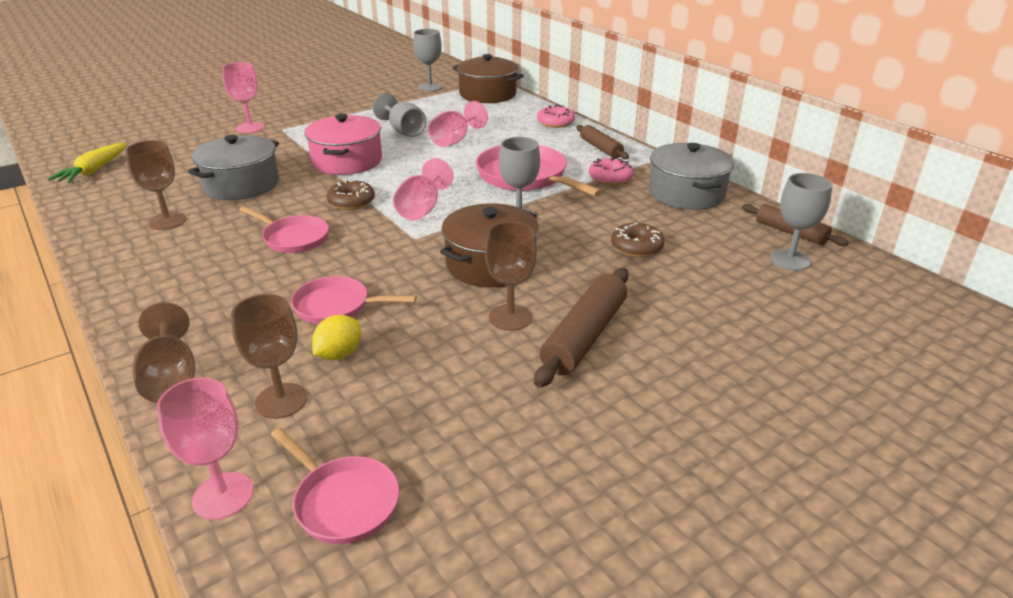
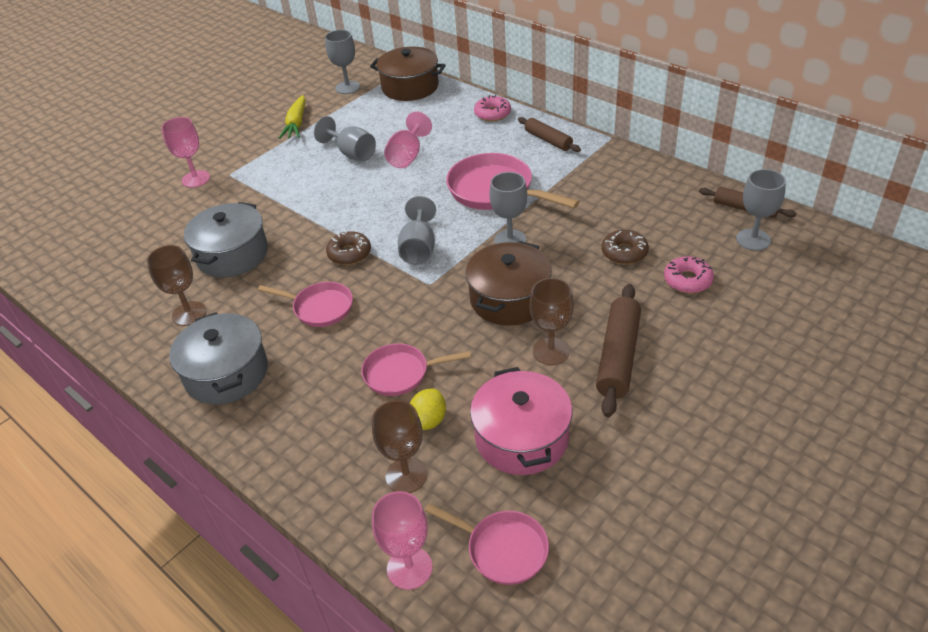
camera: 10 degrees left, 10 degrees up
(94, 171) = (73, 267): yellow carrot -> yellow carrot (296, 124)
(171, 379) = (302, 477): brown goblet -> none
(347, 161) = (318, 204): pink pot -> pink pot (521, 438)
(422, 209) = (419, 248): pink goblet -> grey goblet
(610, 178) = (571, 176): pink donut -> pink donut (687, 280)
(686, 193) = (644, 181): grey pot -> grey pot (226, 373)

